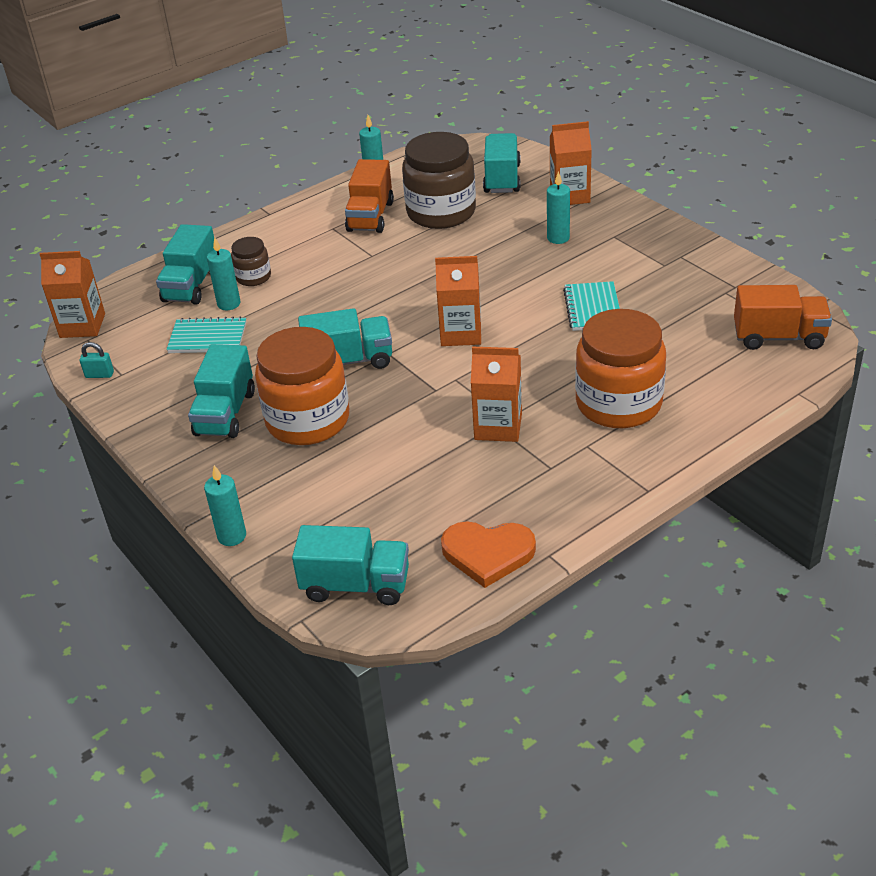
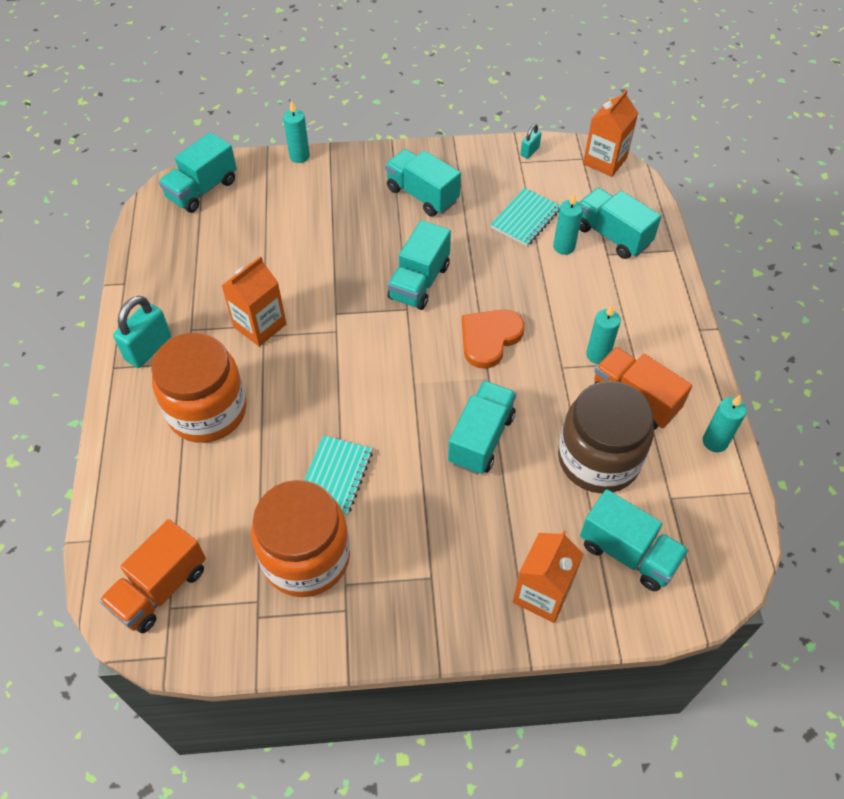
camera: 120 degrees right, 15 degrees up
(253, 277) = (593, 276): brown jar -> none
(307, 420) = (372, 231): orange jar -> orange jar (306, 557)
(461, 333) = (389, 365): orange carton -> none
(480, 262) = (481, 439): none -> turquoise truck
(488, 553) = (158, 256): orange heart -> orange heart (489, 338)
(558, 238) = (469, 526): turquoise candle -> turquoise candle (598, 355)
(592, 308) = (335, 476): turquoise notebook -> turquoise notebook turned 75 degrees clockwise
(602, 481) = (148, 348): none -> turquoise padlock

